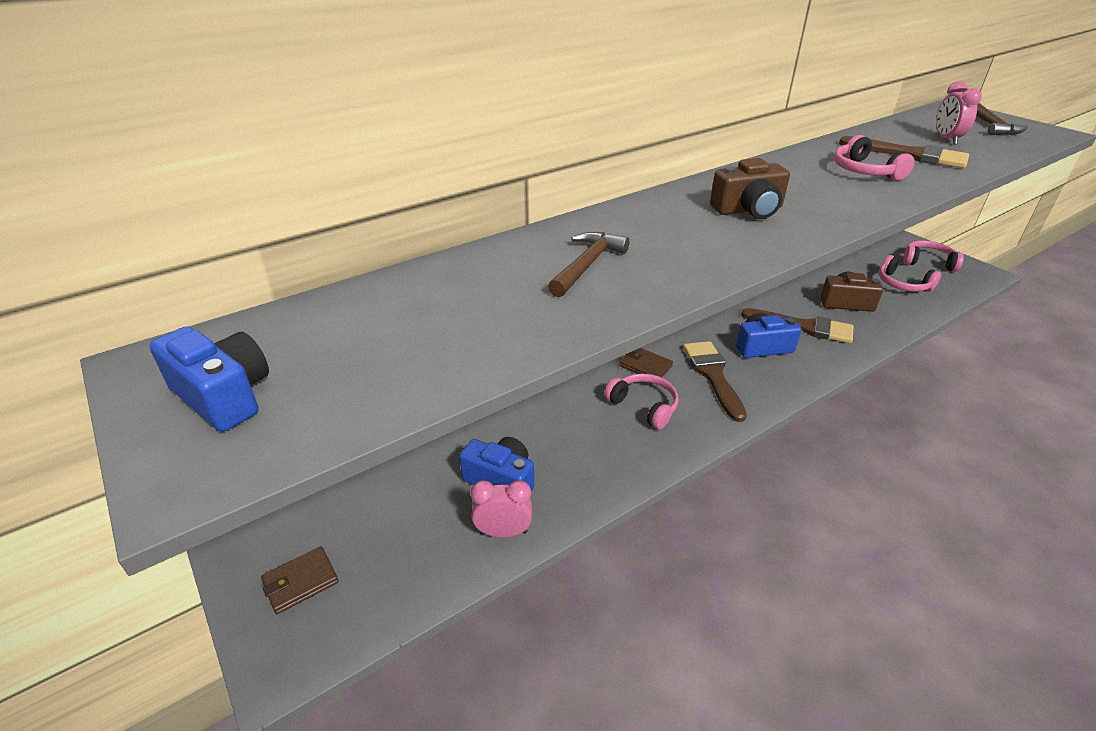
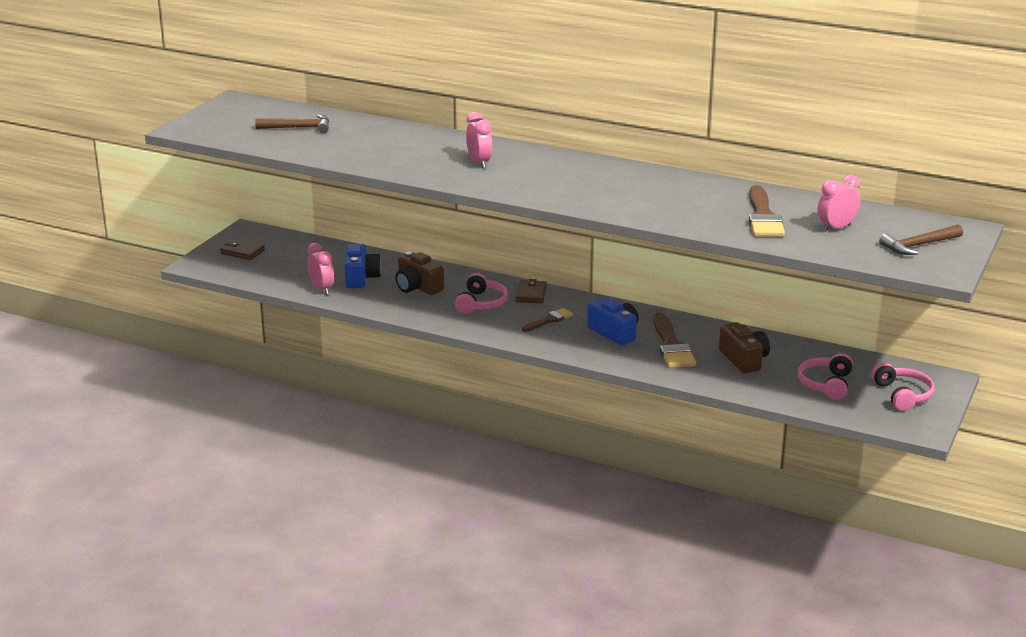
camera: 60 degrees right, 10 degrees down
(224, 396) = (230, 118): blue camera -> none
(587, 265) = (418, 151): brown hammer -> brown hammer (298, 128)
(665, 238) = (479, 163): none -> pink clock
(713, 375) = (549, 320): brown brush -> brown brush, size x0.57
(748, 210) = (555, 177): brown camera -> brown camera (418, 287)
(864, 171) = (693, 204): pink headphones -> none

